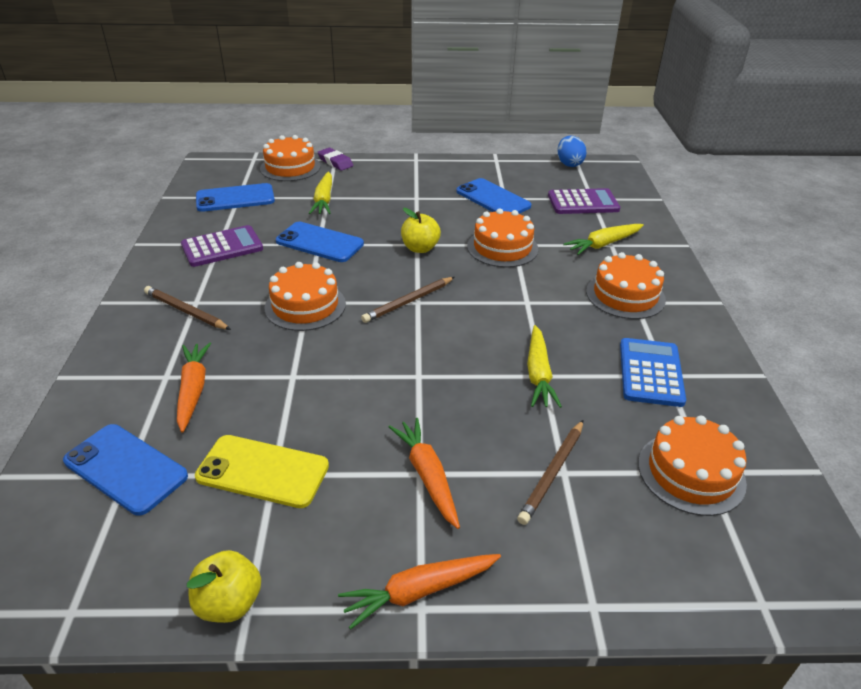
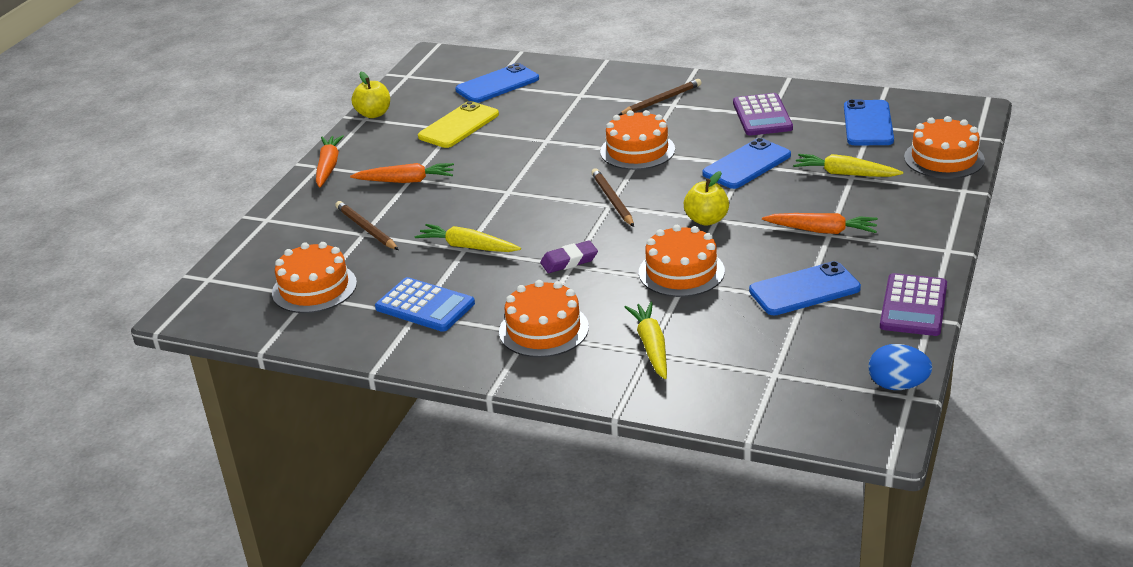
camera: 115 degrees right, 5 degrees down
(193, 390) = (557, 104): orange carrot -> orange carrot (822, 231)
(335, 162) = (953, 189): purple eraser -> purple eraser (569, 261)
(583, 203) = (765, 362): purple calculator -> purple calculator (913, 306)

